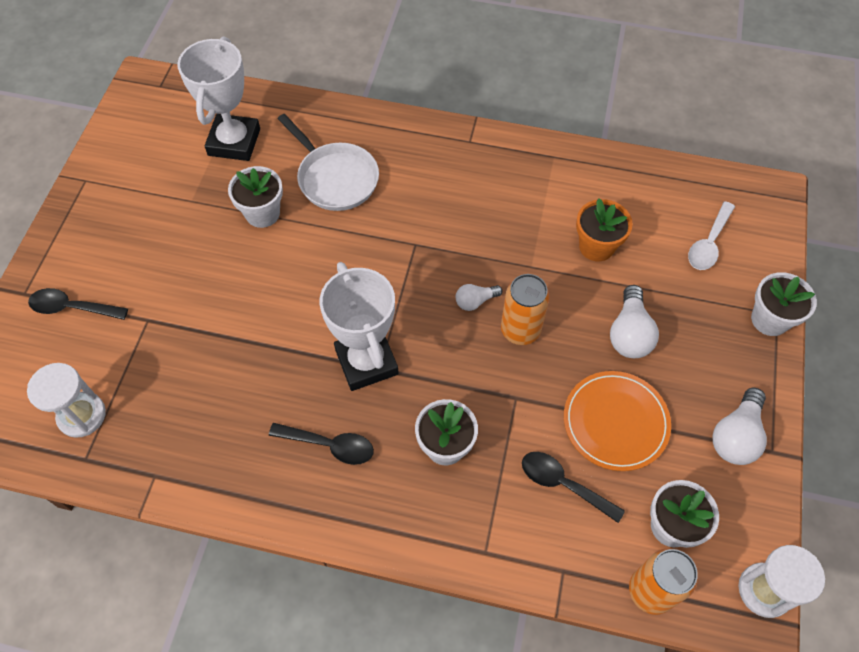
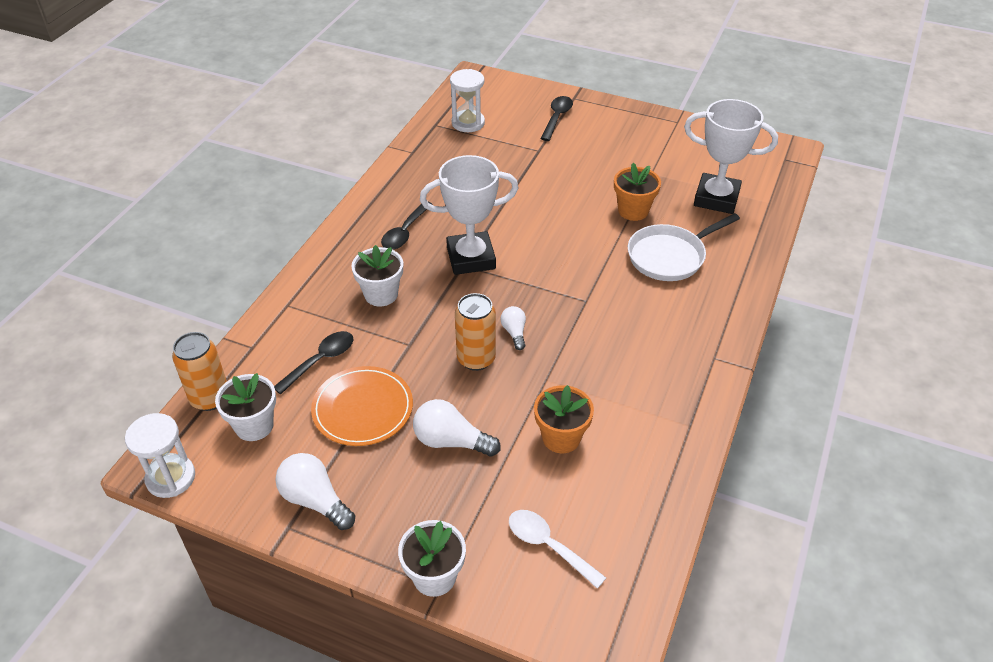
camera: 100 degrees right, 15 degrees down
(262, 213) = (633, 211): white flower pot -> orange flower pot

